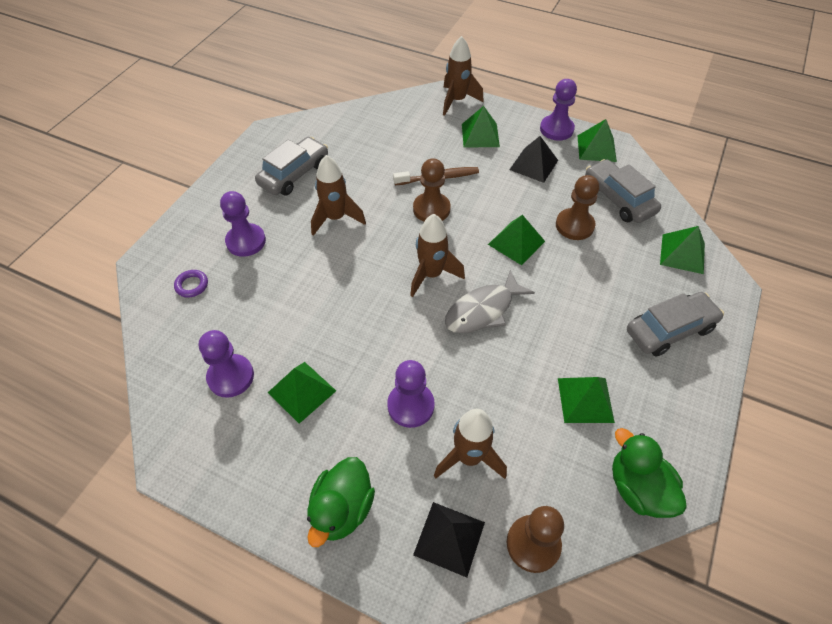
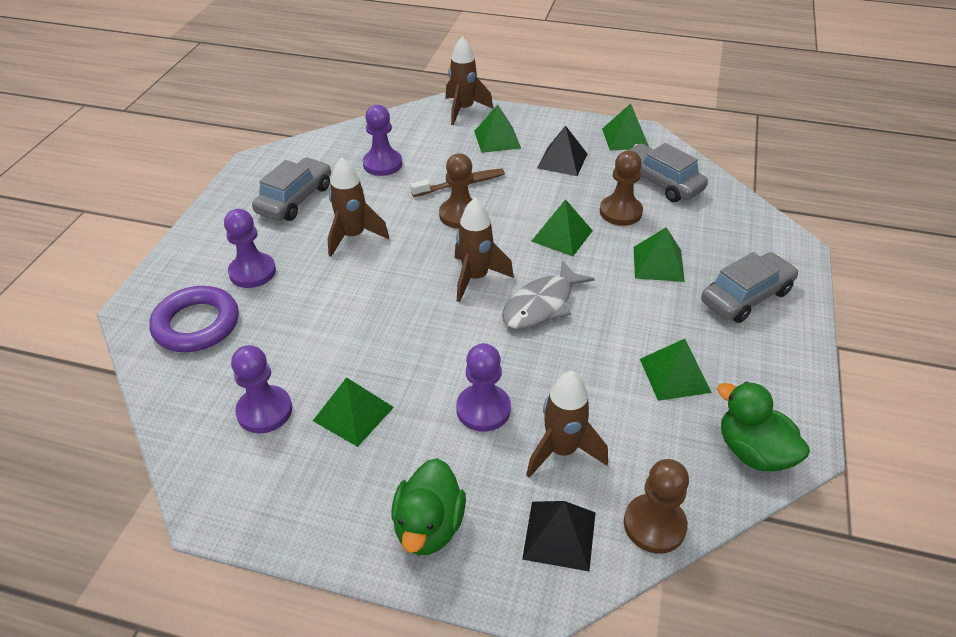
camera: 10 degrees left, 10 degrees down
(192, 285) = (196, 324): purple ring -> purple ring, size x2.17
(556, 129) = (578, 125): purple pawn -> purple pawn (382, 164)
(682, 253) = (740, 224): green pyramid -> green pyramid (658, 264)

